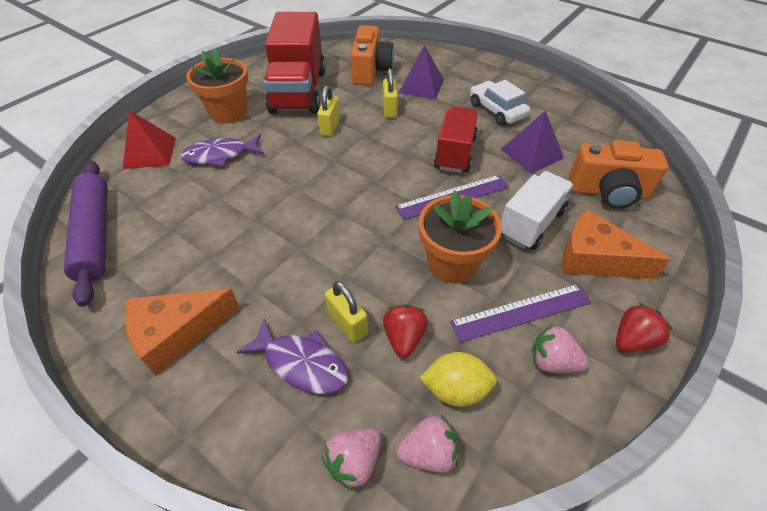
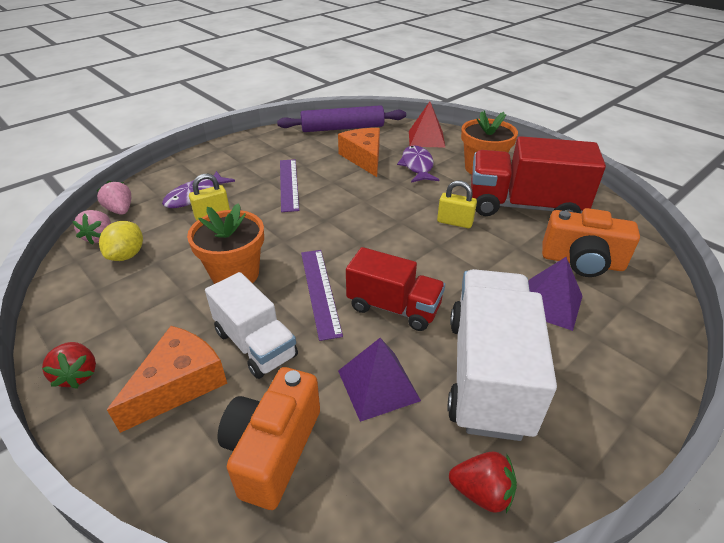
camera: 100 degrees right, 10 degrees down
(177, 333) = (247, 157): orange cheese -> orange cheese (364, 158)
(389, 109) = (489, 267): yellow padlock -> none
(404, 338) = (183, 238): red strawberry -> red strawberry (482, 492)
(497, 110) = (488, 373): white car -> white truck
(521, 312) = (159, 305): purple ruler -> purple ruler (288, 184)
(552, 361) = (104, 311): pink strawberry -> none

